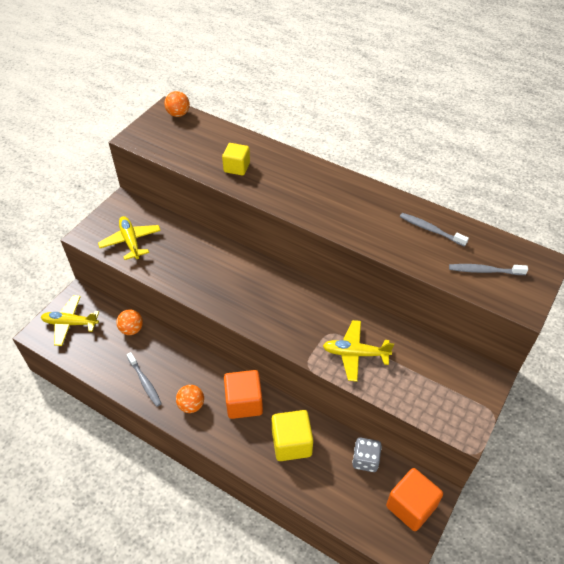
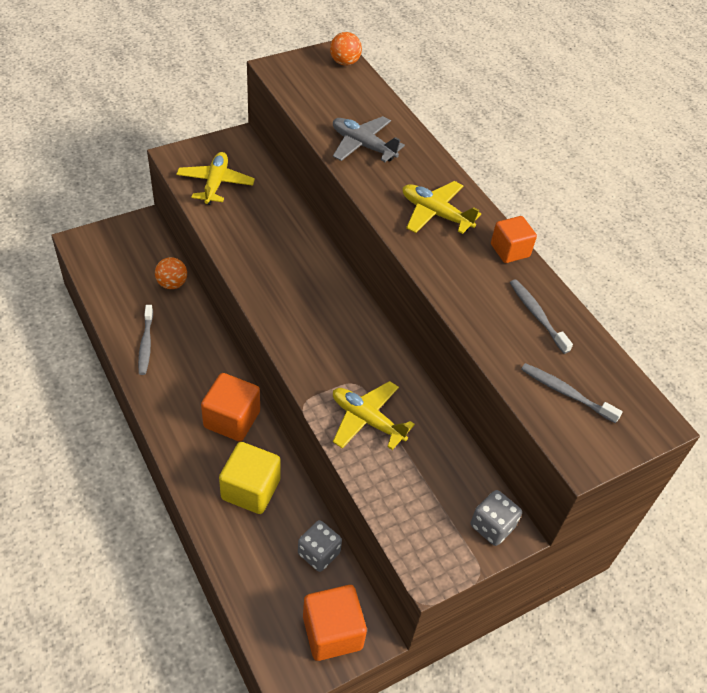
camera: 25 degrees right, 0 degrees up
(70, 323) = (116, 247): yellow plane -> yellow plane (435, 214)
(191, 405) = (175, 392): orange ball -> none
(237, 167) = (363, 145): yellow cube -> grey plane
(382, 195) = (510, 250): none -> orange cube
(478, 380) = (492, 526): none -> grey dice

